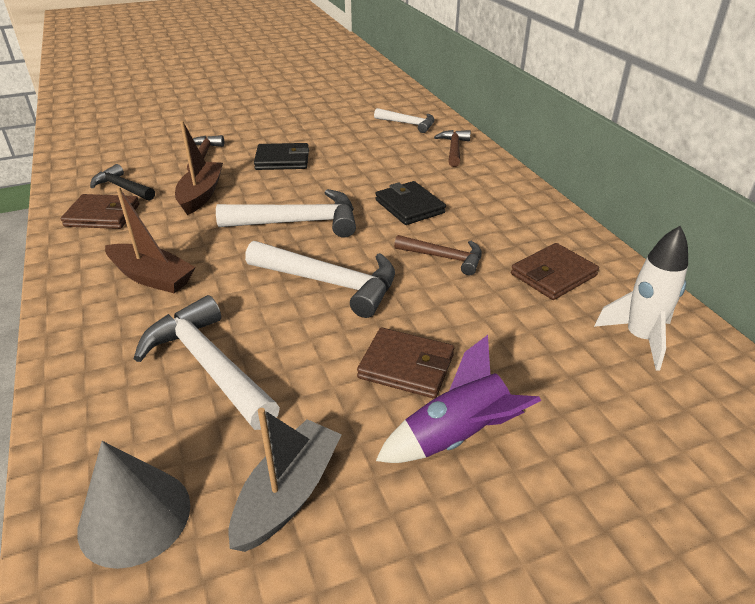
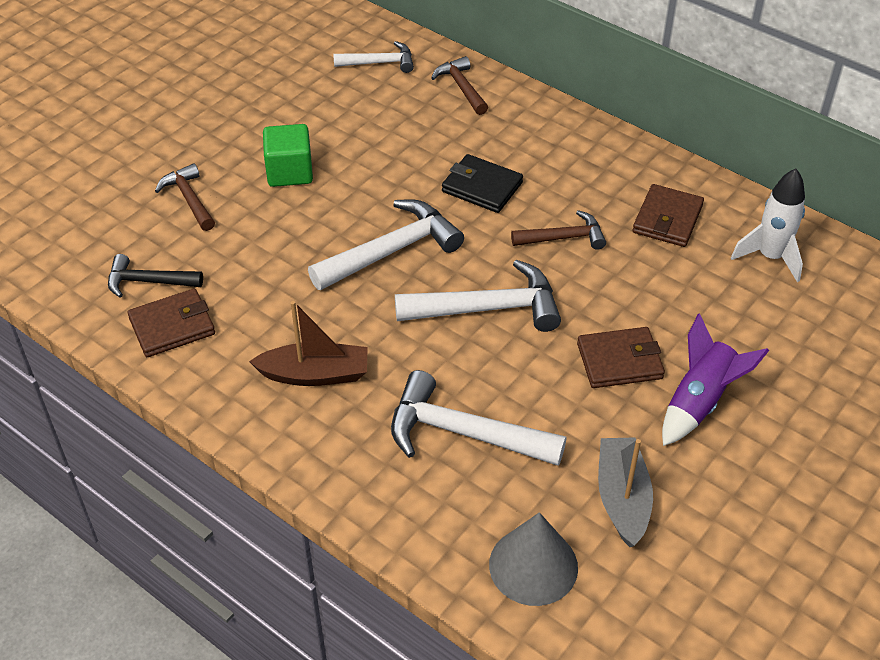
camera: 30 degrees left, 10 degrees up
(201, 195) = (251, 256): brown boat -> none
(282, 160) = (290, 172): black wallet -> green cube

